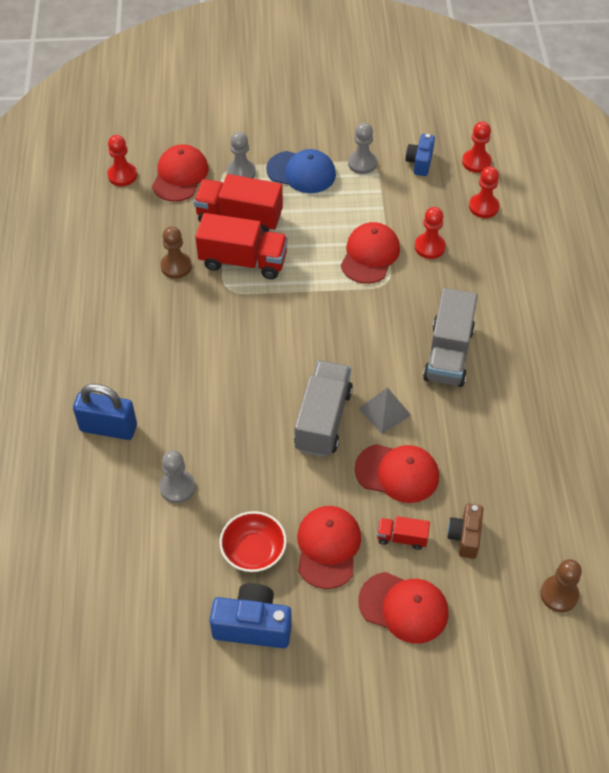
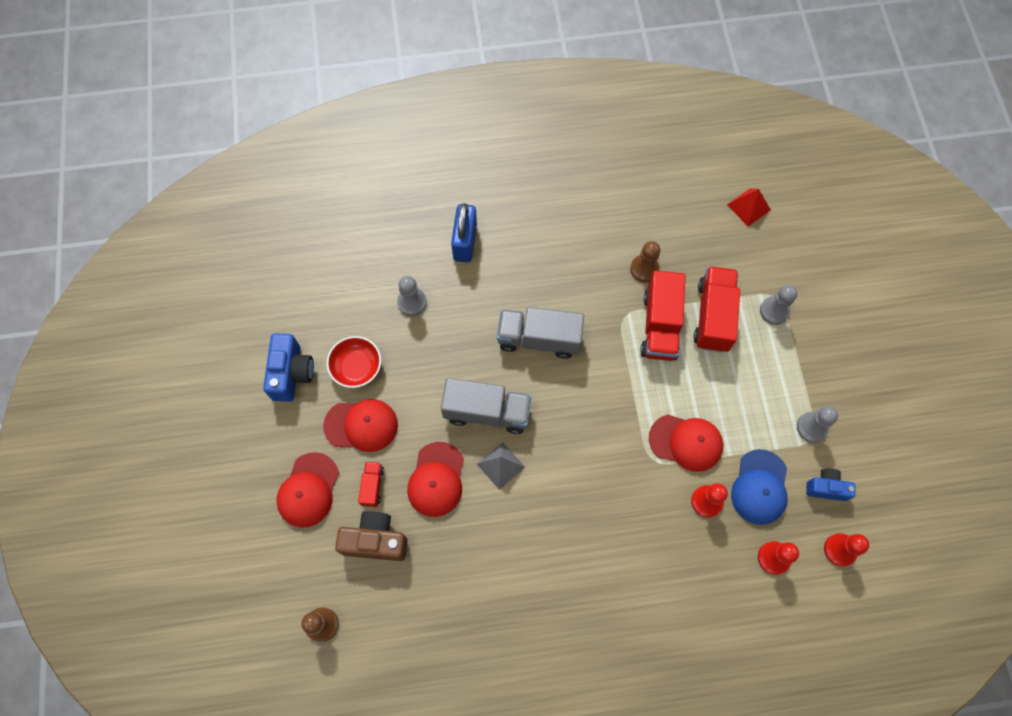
camera: 85 degrees right, 15 degrees up
(122, 175) = (748, 207): red pawn -> red pyramid
(180, 176) = (758, 256): red cap -> none
(301, 172) = (786, 368): blue cap -> blue cap (760, 487)
(448, 354) = (572, 523): grey truck -> grey truck (539, 339)
(465, 537) = (375, 541): brown camera -> brown camera, size x1.54

